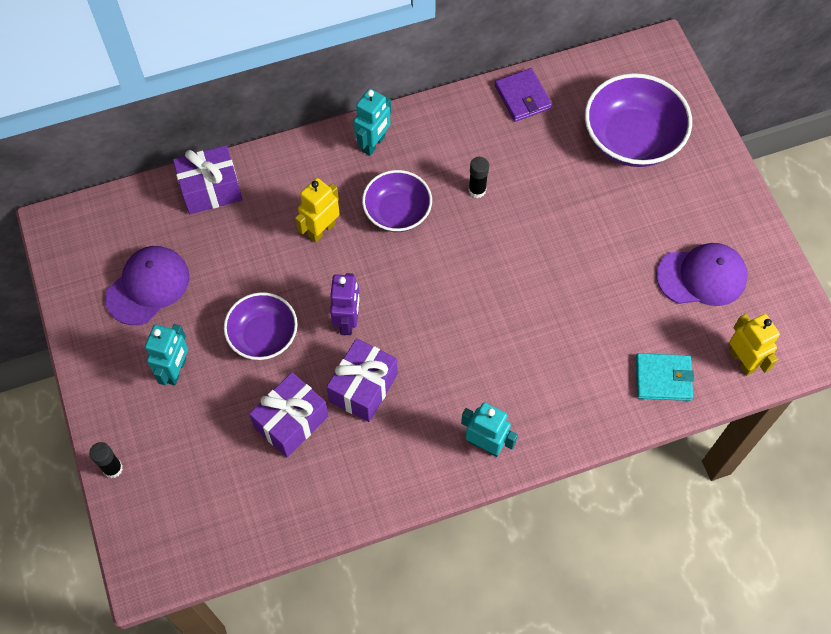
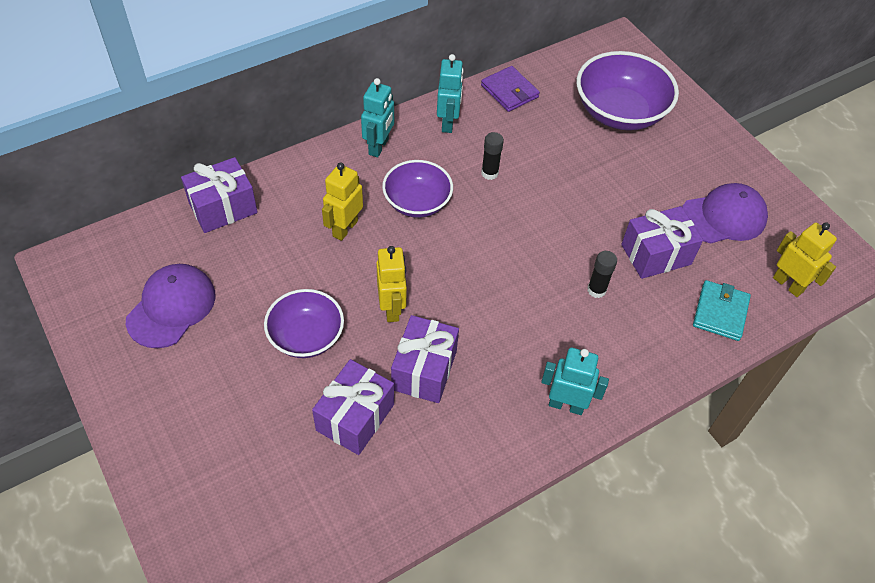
camera: 15 degrees left, 10 degrees down
(113, 468) = (162, 502): black glue stick -> black glue stick (596, 290)
(176, 370) = (217, 386): turquoise robot -> turquoise robot (448, 123)
(348, 321) = (392, 308): purple robot -> yellow robot
(619, 307) = (656, 254): none -> purple gift
(663, 378) = (720, 312): turquoise wallet -> turquoise wallet turned 60 degrees counterclockwise

